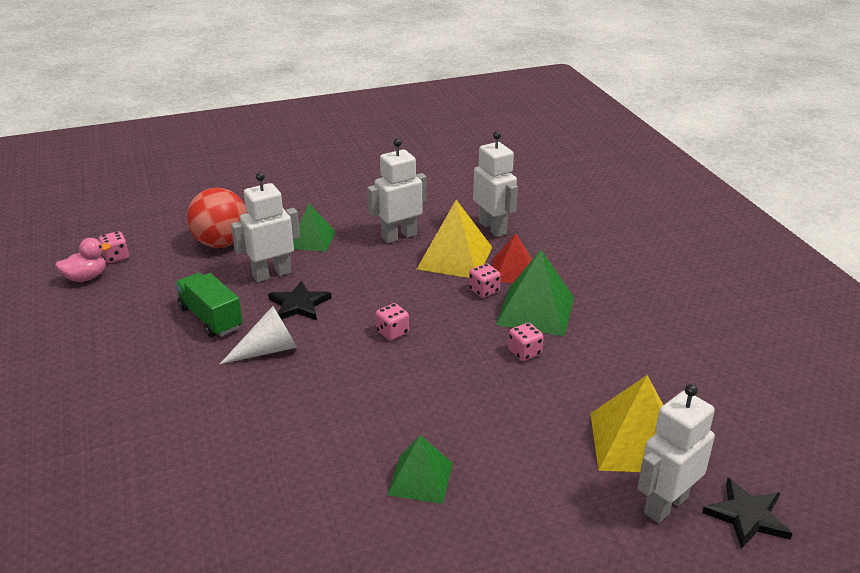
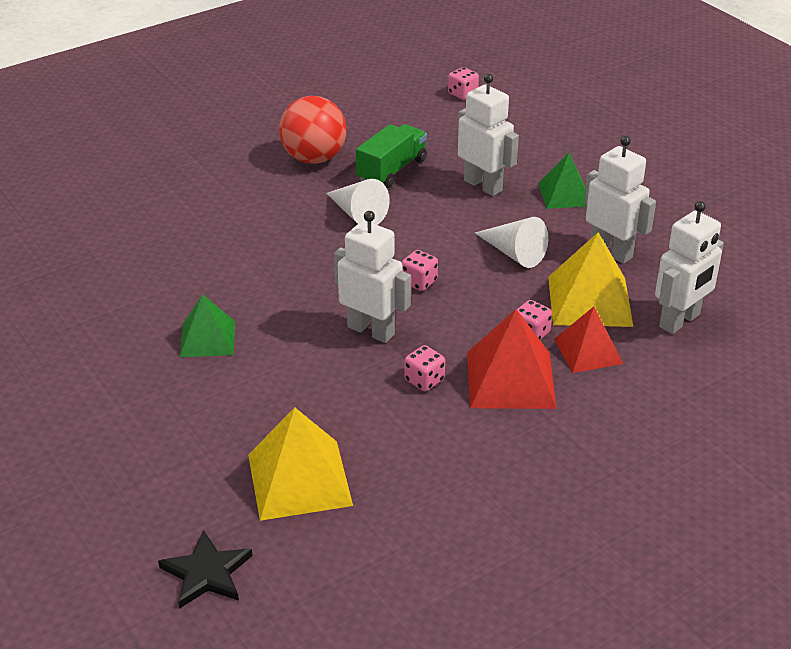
camera: 75 degrees right, 5 degrees up
(86, 277) = (421, 90): pink duck -> none
(221, 243) = (522, 142): red ball -> red ball (314, 158)
(299, 304) = (439, 214): black star -> none
(377, 278) = (514, 253): none -> white cone
(535, 311) = (510, 379): green pyramid -> red pyramid
(665, 505) = (209, 507): white robot -> white robot (371, 330)

